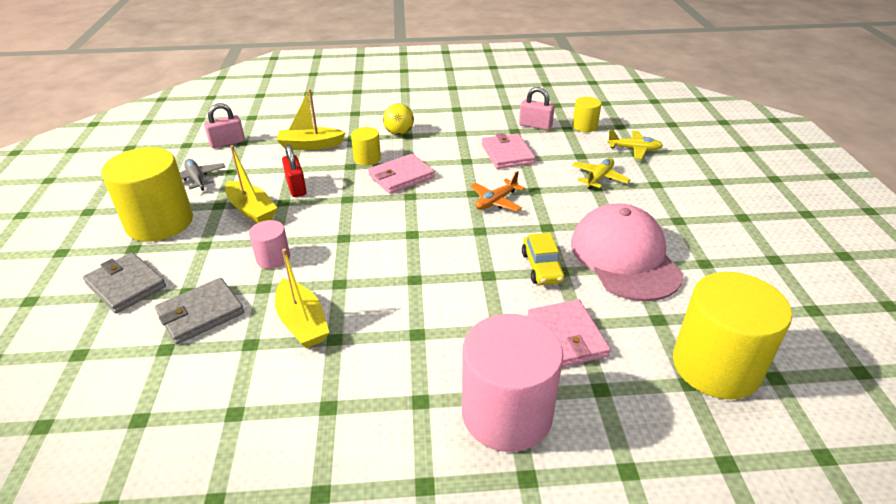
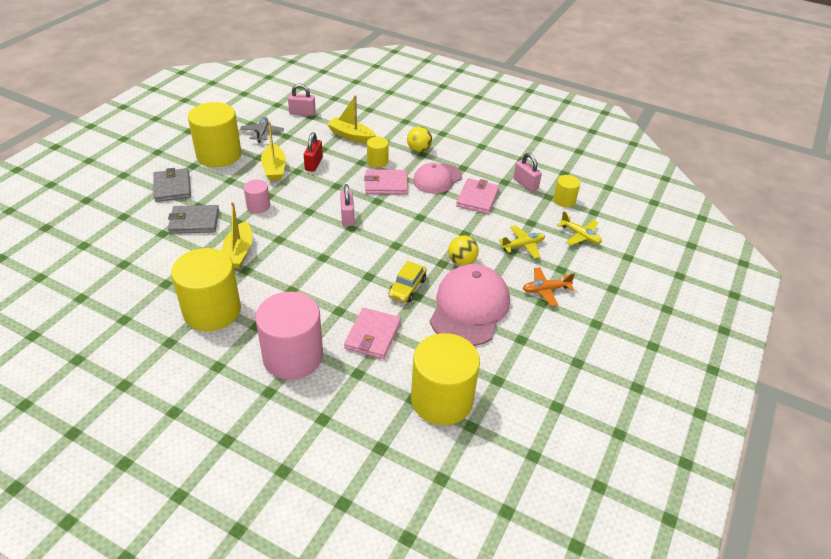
camera: 30 degrees right, 5 degrees up
(340, 414) = (212, 311): none -> yellow cylinder
(395, 225) = (347, 217): none -> pink padlock
(448, 152) = (437, 179): none -> pink cap
(496, 201) = (429, 230): orange plane -> orange plane (545, 290)
(563, 217) = (462, 261): none -> yellow ball

